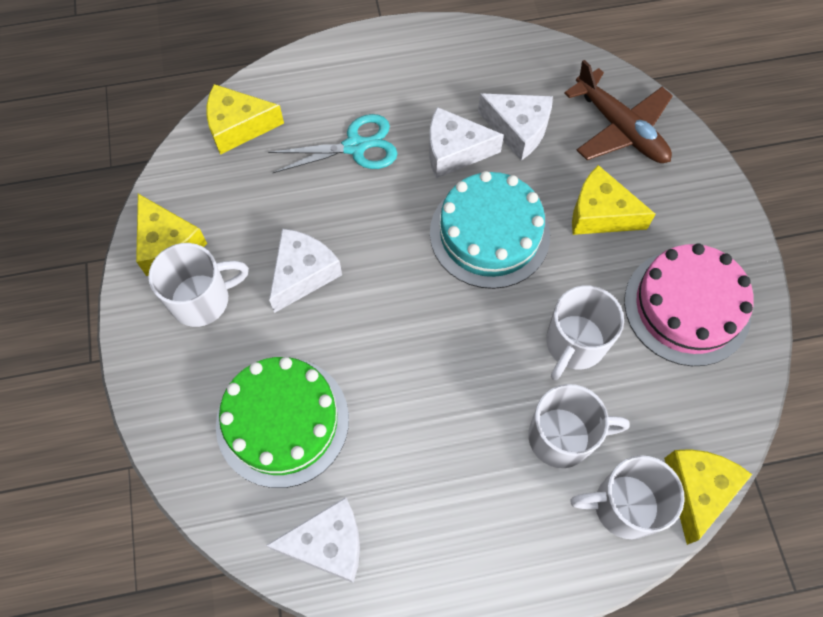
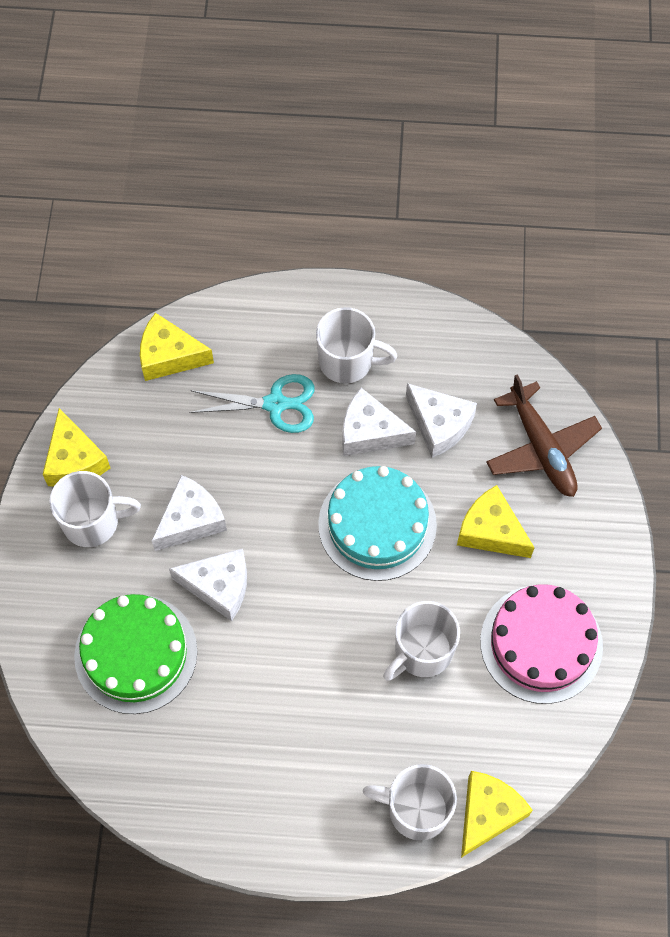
camera: 15 degrees right, 0 degrees up
(328, 544) = (146, 772): white cheese -> white cheese (219, 586)
(562, 437) = (381, 734): white mug -> white mug (347, 361)

